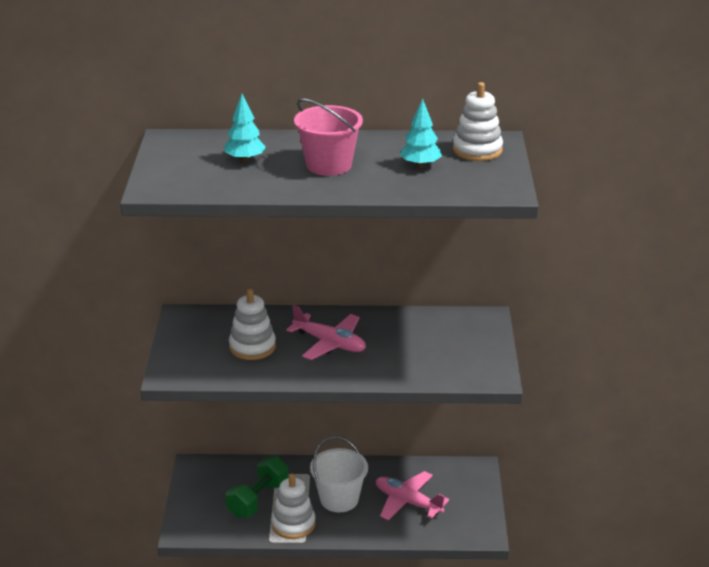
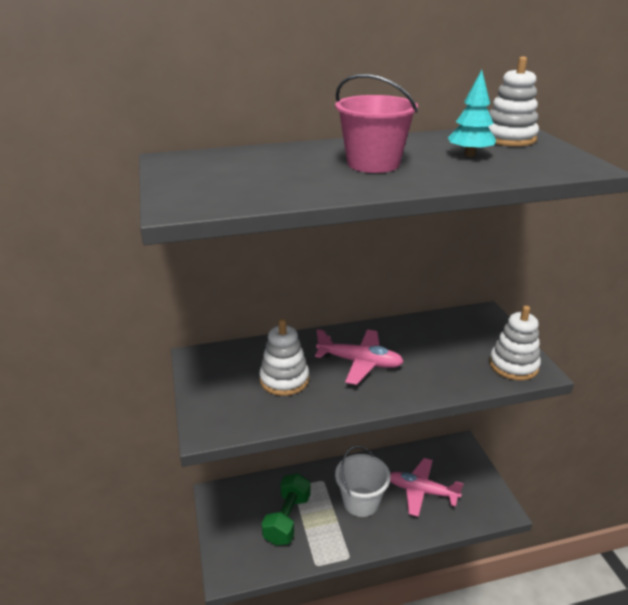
camera: 15 degrees left, 0 degrees up
(245, 159) = (274, 168): turquoise tree -> none
(293, 524) = (331, 540): white stacking toy -> white stacking toy (513, 365)

